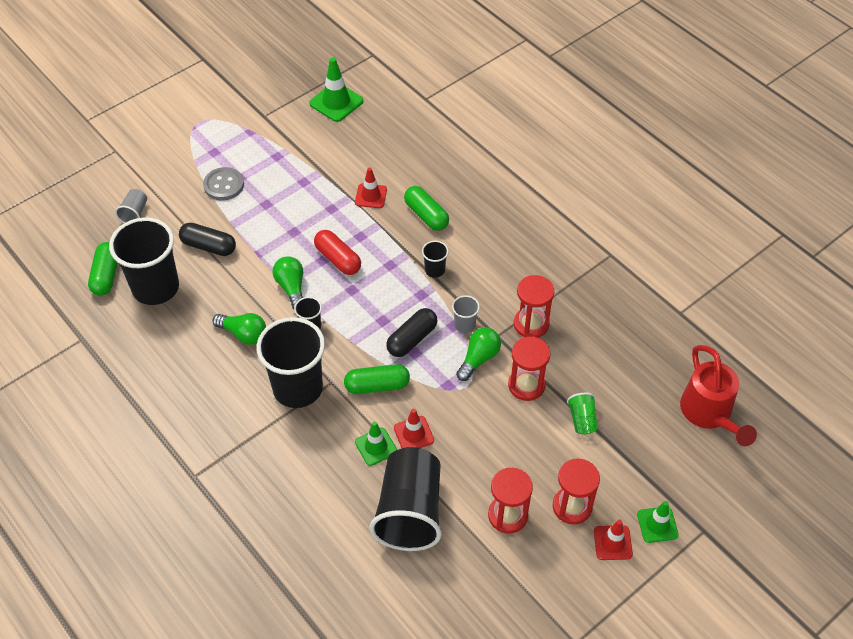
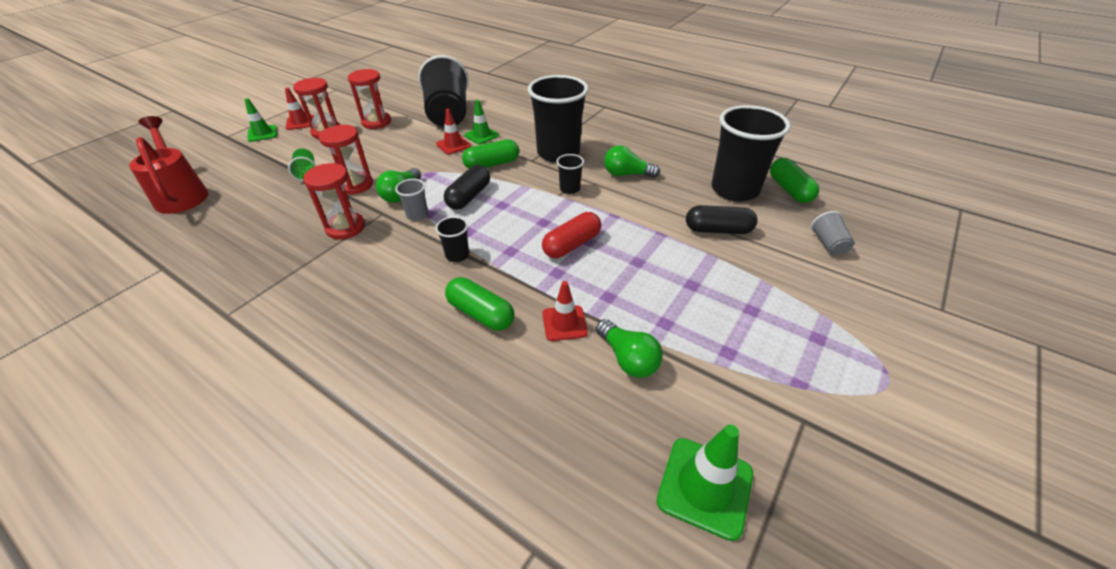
camera: 165 degrees right, 10 degrees down
(224, 185) = (762, 296): grey button -> none
(291, 288) = (606, 212): green light bulb -> green light bulb (628, 358)
(338, 259) = (571, 245): red capsule -> red capsule turned 75 degrees counterclockwise

